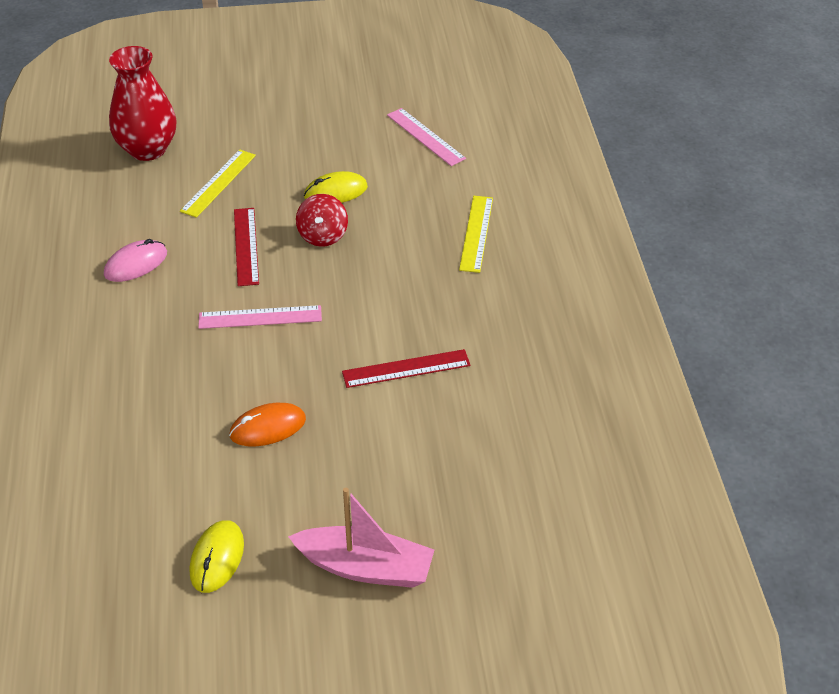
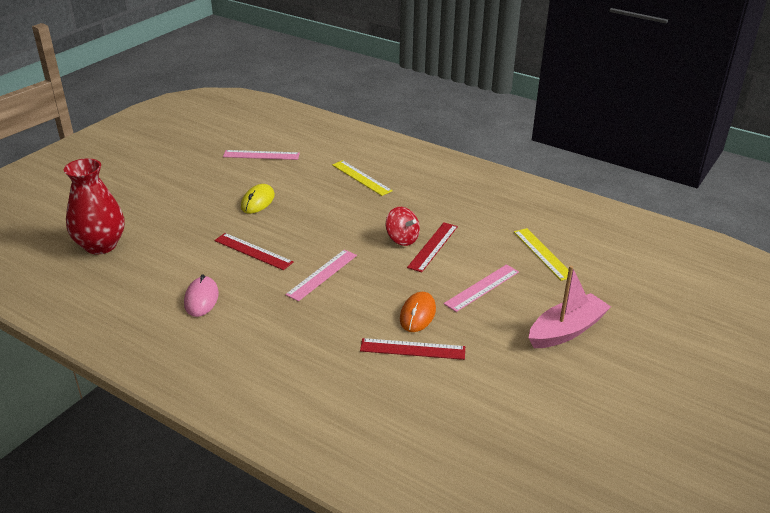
camera: 50 degrees left, 10 degrees down
(205, 457) = (412, 349): none -> red ruler
(217, 558) = (501, 383): yellow mouse -> none
(218, 183) = (180, 235): yellow ruler -> yellow ruler (543, 253)
(323, 235) = (287, 222): red spinning top -> red spinning top (402, 239)
(371, 452) = (482, 287): none -> pink ruler

